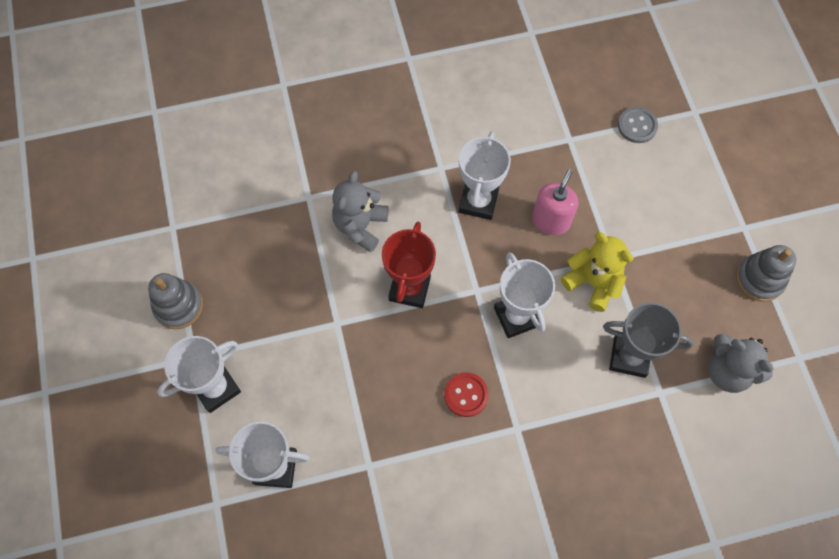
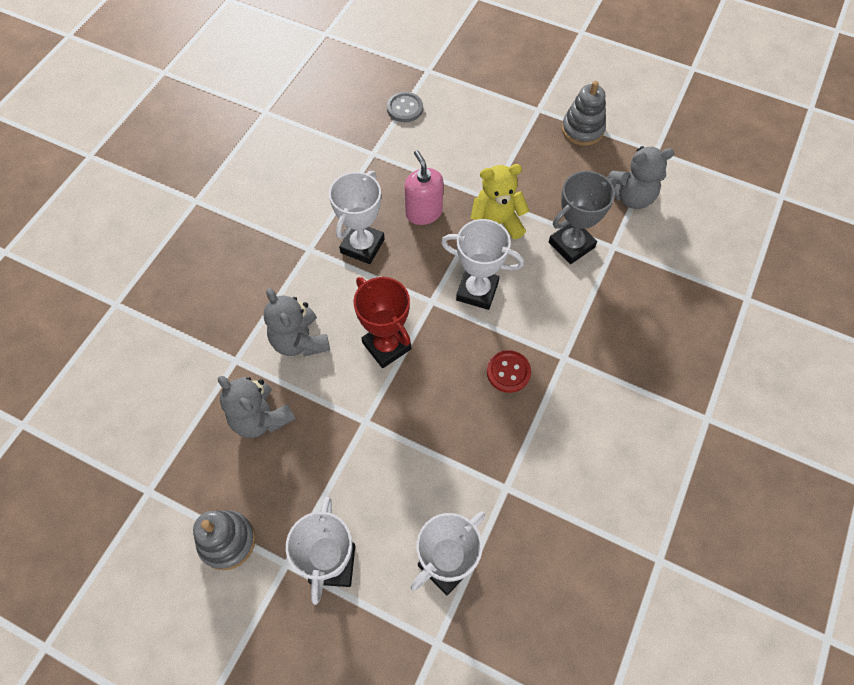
camera: 50 degrees left, 5 degrees down
(280, 251) = (261, 418): none -> grey teddy bear
(478, 202) = (362, 246): white trophy -> white trophy turned 60 degrees clockwise

